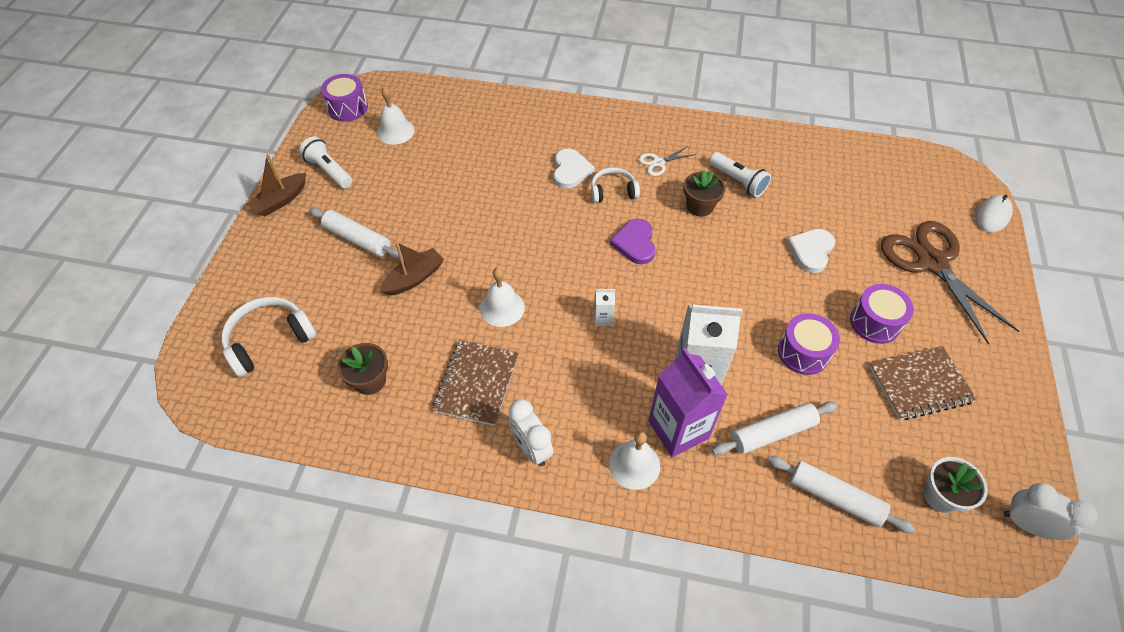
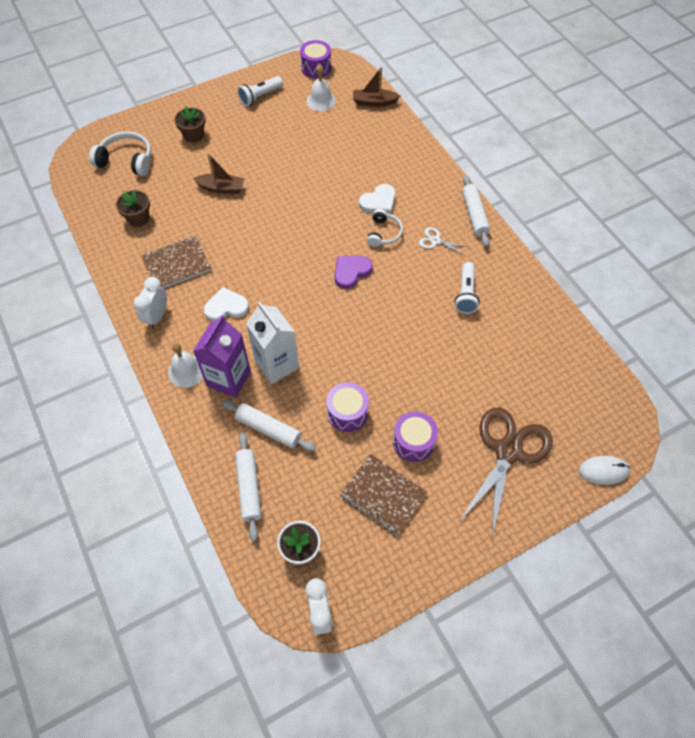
camera: 50 degrees right, 5 degrees up
(281, 200) = (218, 94): brown boat -> brown boat (374, 102)
(329, 171) = (260, 96): white flashlight -> white flashlight turned 135 degrees counterclockwise
(357, 239) = (224, 145): white rolling pin -> white rolling pin (474, 215)
(502, 308) = (238, 240): white bell -> none
(603, 318) = (275, 292): white carton -> none
(613, 191) = (384, 233): white headphones -> white headphones turned 60 degrees clockwise
(699, 206) = (419, 286): brown flower pot -> brown flower pot (193, 135)
(811, 251) = (443, 371): white heart -> white heart (226, 307)

